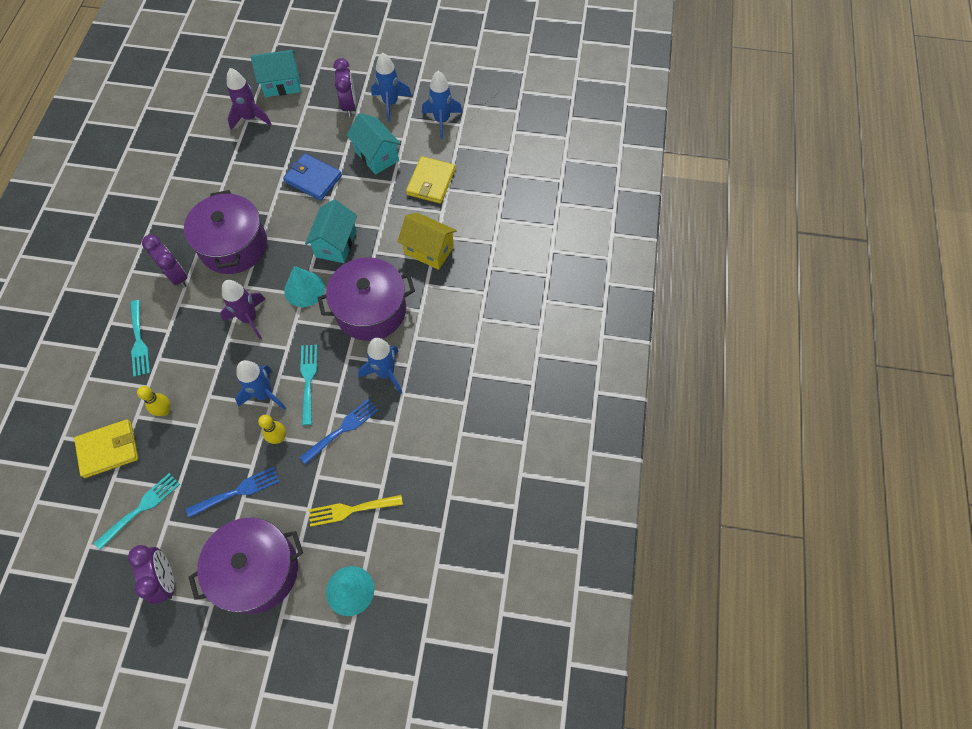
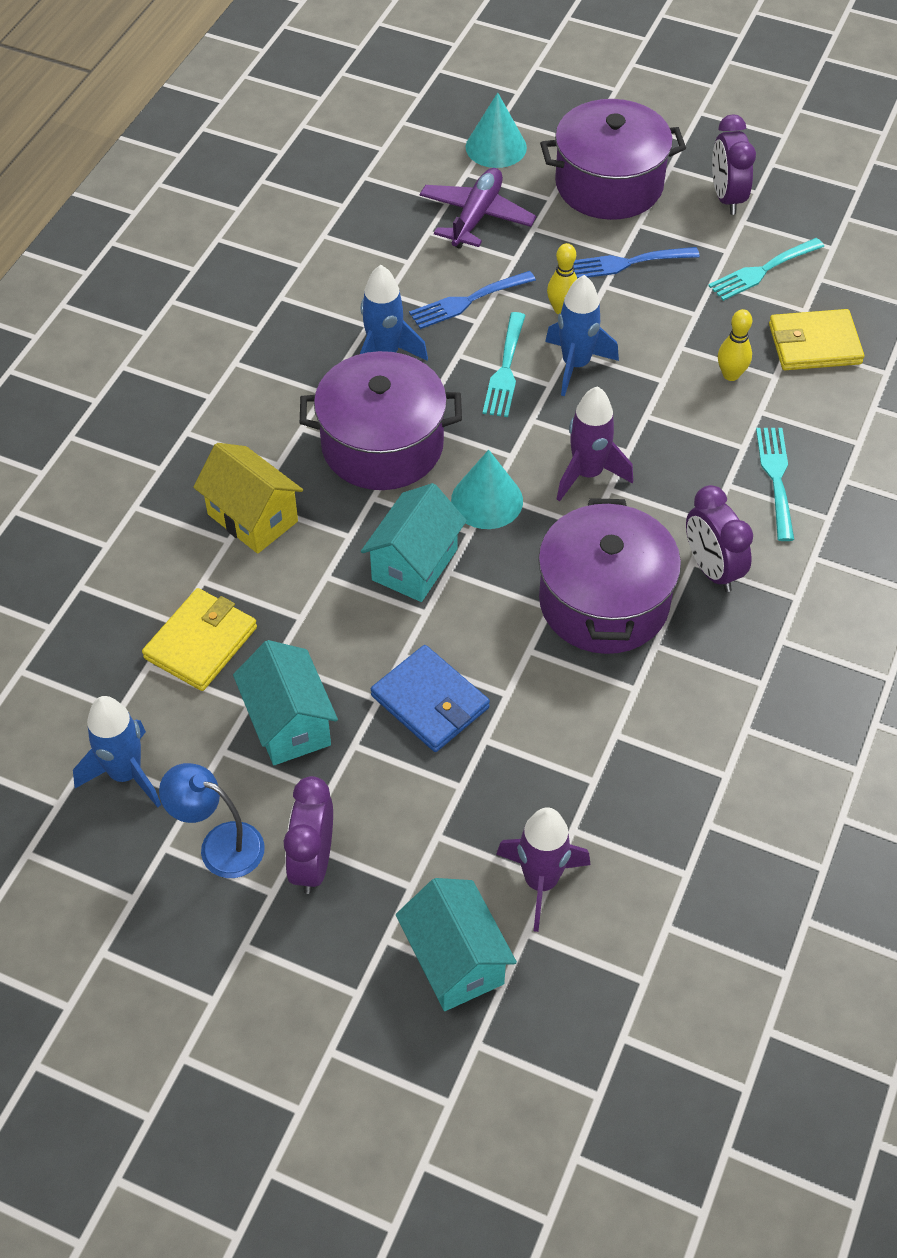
camera: 165 degrees left, 10 degrees down
(282, 84) = (455, 960): turquoise house -> turquoise house turned 60 degrees clockwise
(351, 510) = (476, 216): yellow fork -> purple plane
(390, 103) = (219, 845): blue rocket -> blue lamp

